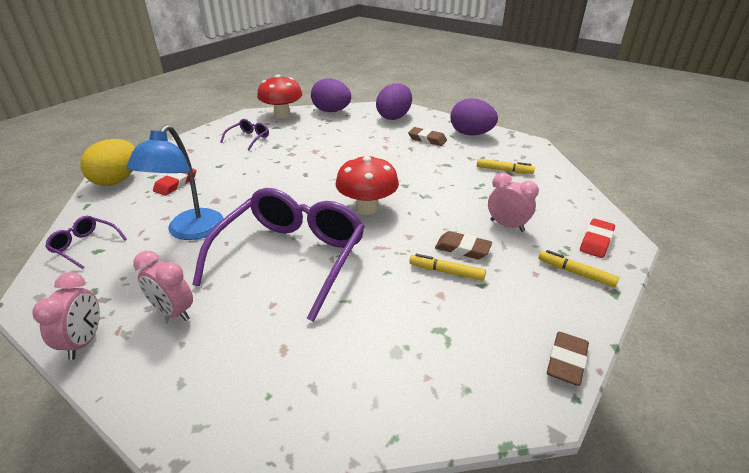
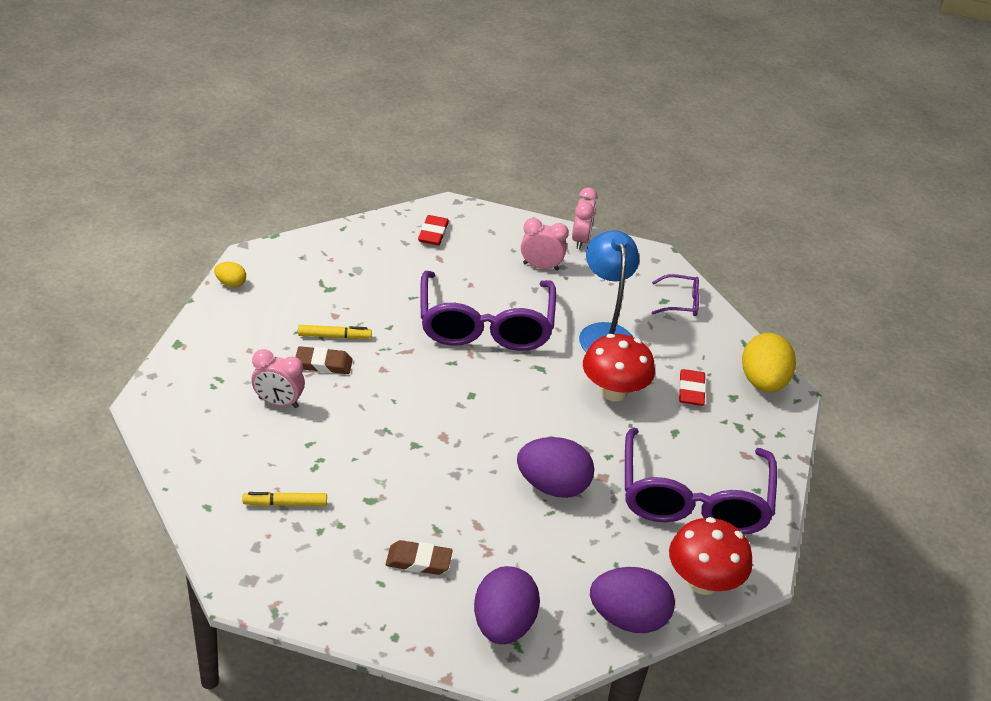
camera: 155 degrees right, 5 degrees up
(84, 342) = (580, 240): pink clock -> pink clock turned 150 degrees counterclockwise
(249, 138) = (693, 499): purple glasses -> purple glasses, size x2.35
(367, 208) = (444, 398): red mushroom -> red mushroom (613, 392)
(471, 134) = (348, 596): purple egg -> purple egg (552, 486)
(566, 361) = (231, 283): brown eraser -> yellow egg
(576, 273) = (210, 357): yellow marker -> none
(596, 241) = (179, 399): red eraser -> red eraser (433, 233)

